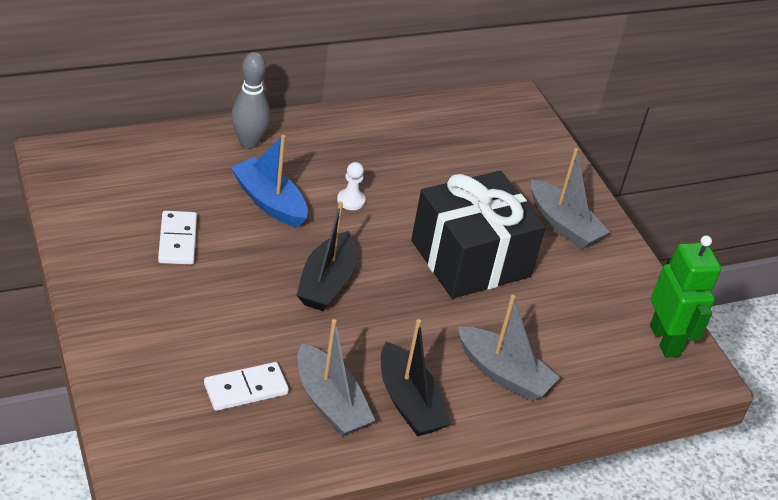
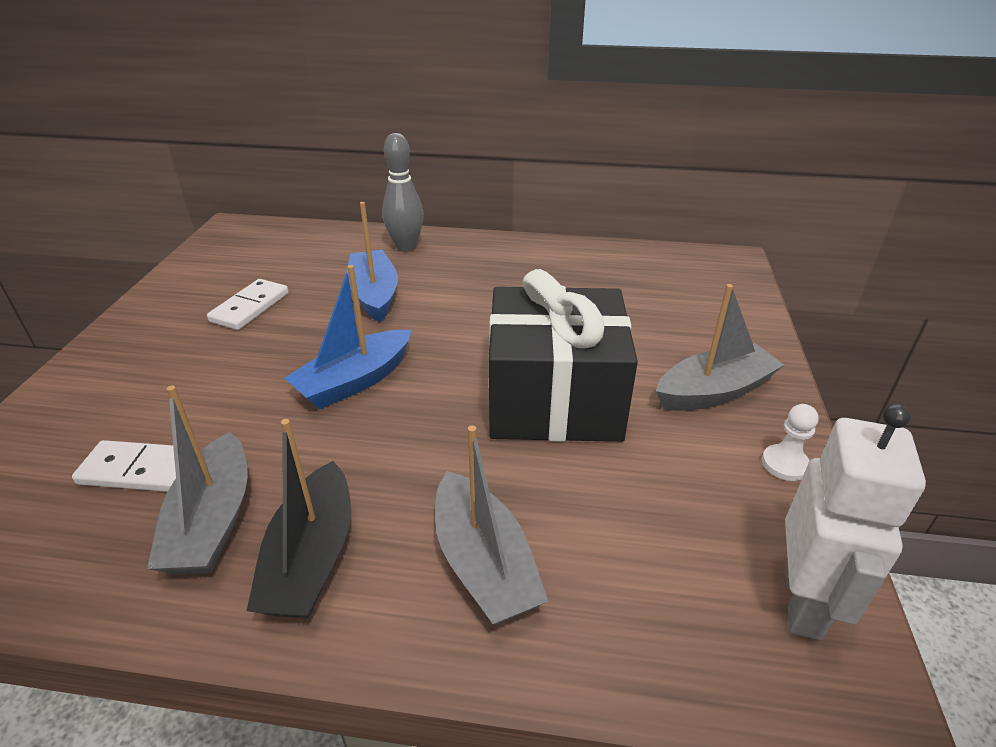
camera: 35 degrees right, 5 degrees down
(326, 282) = (354, 381): black boat -> blue boat
(351, 200) = (460, 311): white pawn -> white pawn (784, 464)
(563, 225) = (714, 391): grey boat -> grey boat turned 105 degrees counterclockwise
(665, 340) = (804, 601): green robot -> white robot

